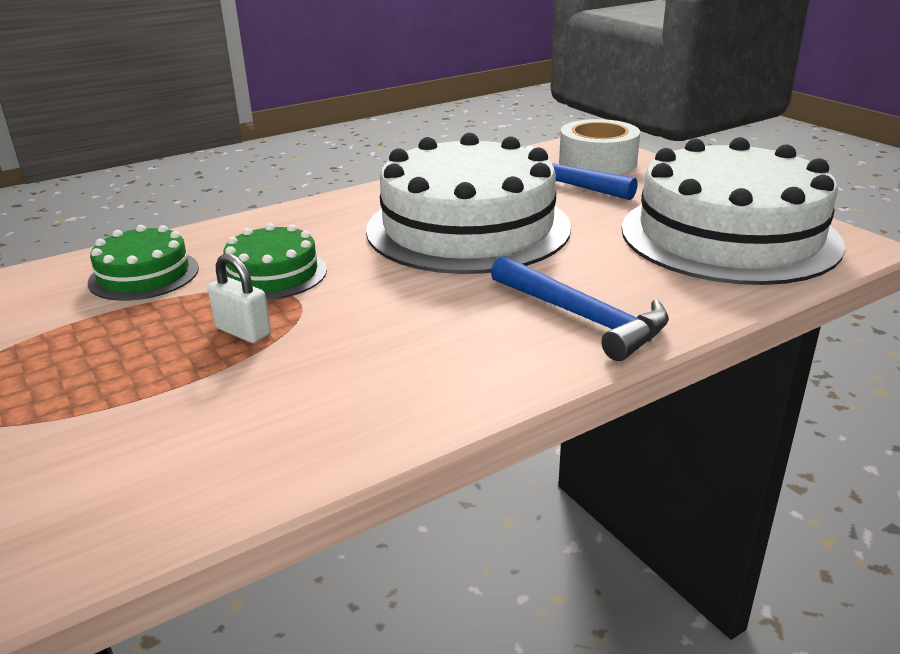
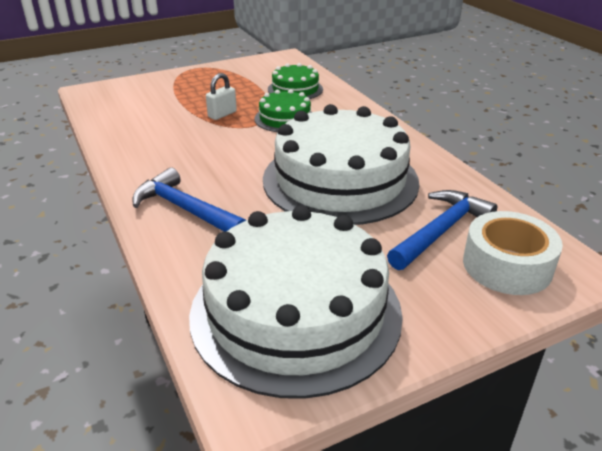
camera: 95 degrees right, 5 degrees up
(582, 317) = (186, 209): blue hammer -> blue hammer turned 75 degrees clockwise

